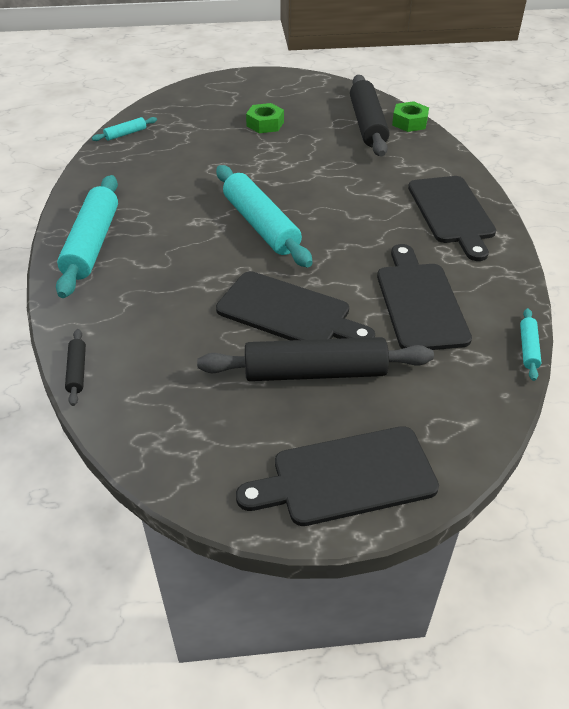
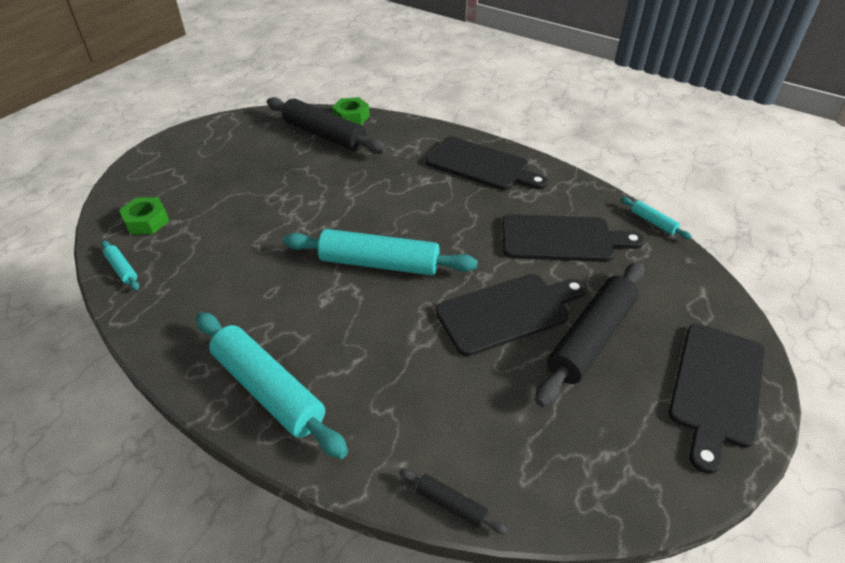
camera: 50 degrees left, 0 degrees up
(126, 134) = (122, 269): turquoise rolling pin -> turquoise rolling pin turned 45 degrees counterclockwise
(265, 124) = (244, 181): green nut -> green nut (147, 221)
(420, 302) = (562, 239): black cutting board -> black cutting board turned 150 degrees clockwise

